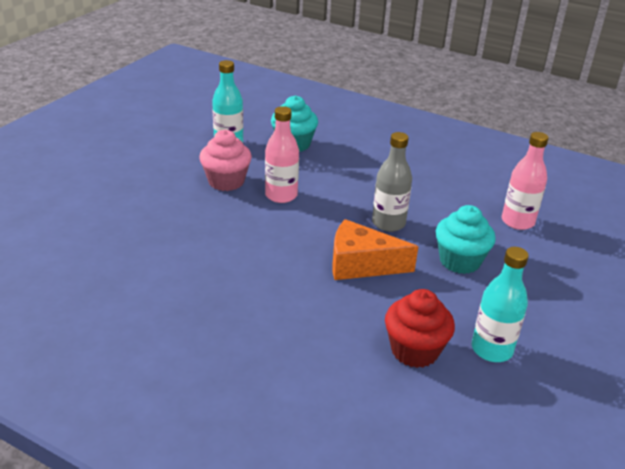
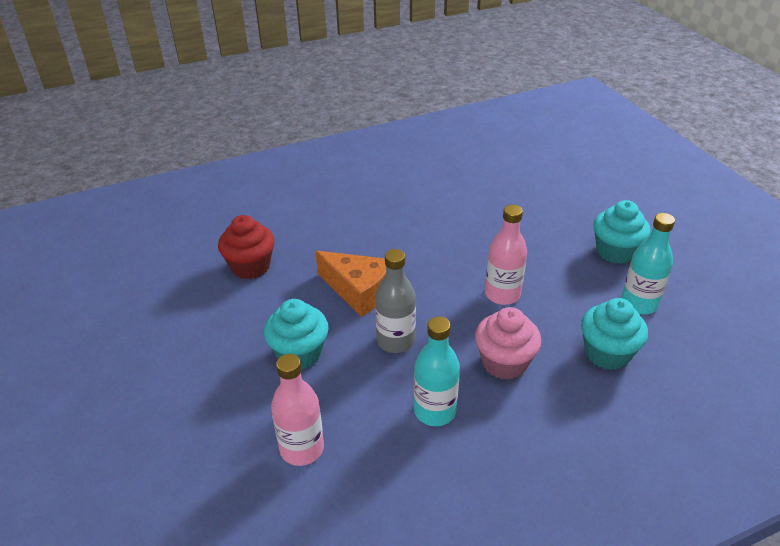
camera: 130 degrees right, 5 degrees up
(172, 162) = (615, 252): none -> turquoise cupcake
(226, 181) = (554, 271): pink cupcake -> pink cupcake (504, 363)
(361, 264) = (359, 291): orange cheese -> orange cheese turned 75 degrees clockwise
(491, 349) = (204, 303): turquoise bottle -> turquoise bottle (435, 411)

